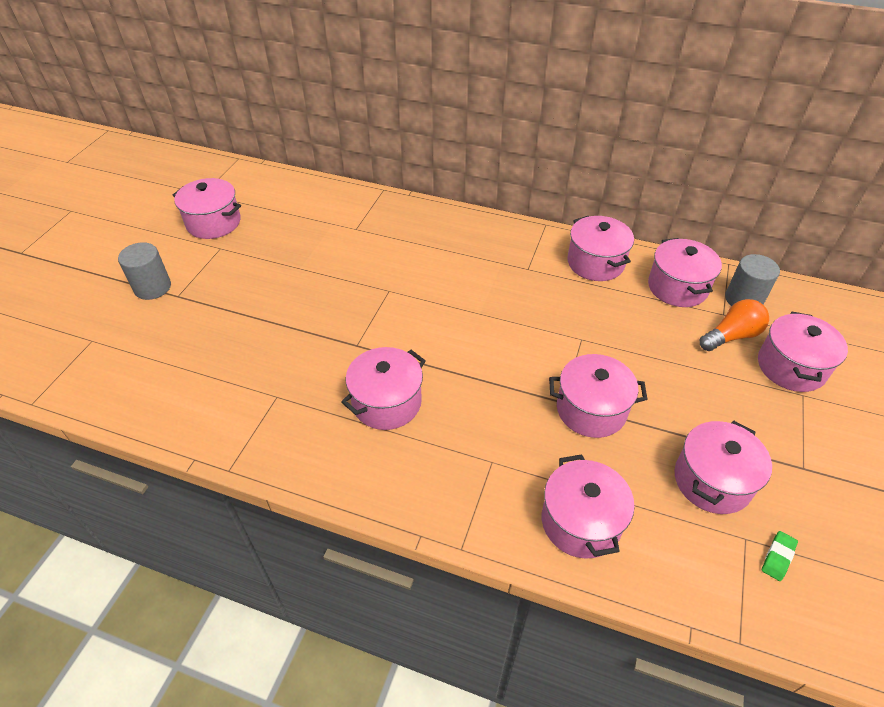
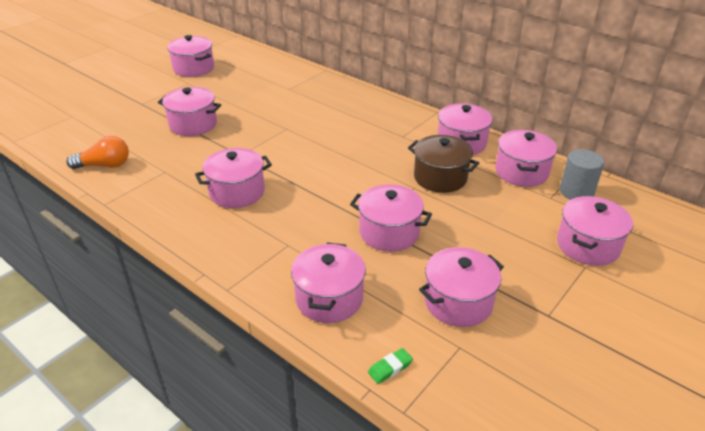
camera: 20 degrees right, 10 degrees down
(152, 287) = (129, 96): grey cylinder -> none
(268, 313) = (193, 124): none -> pink pot
(600, 317) = (440, 177): none -> brown pot
(731, 336) = (547, 213): orange light bulb -> orange light bulb (105, 165)
(778, 557) = (479, 367): green eraser -> green eraser (390, 368)

